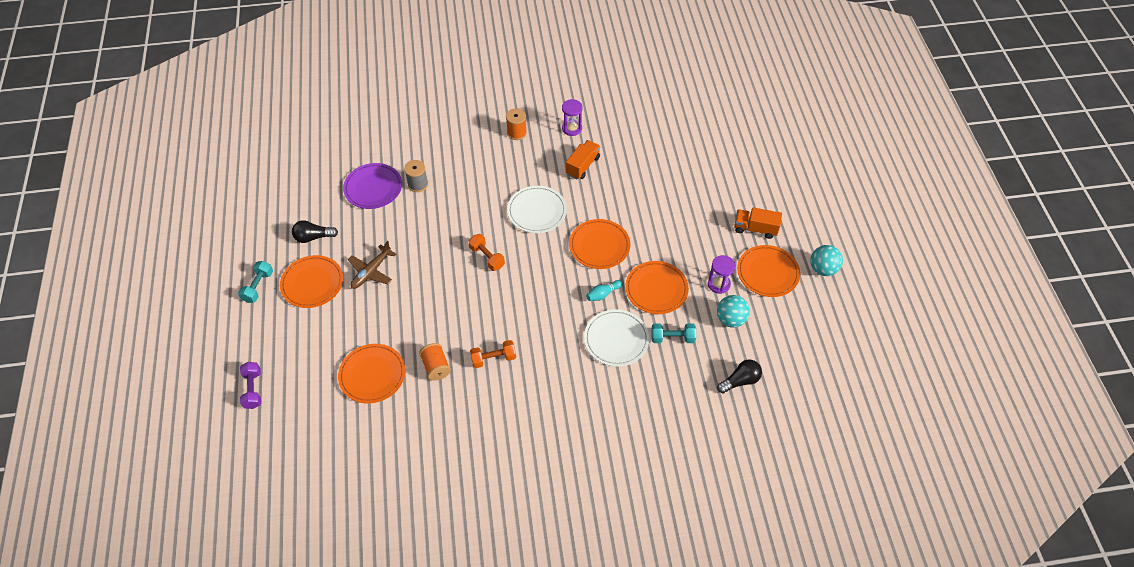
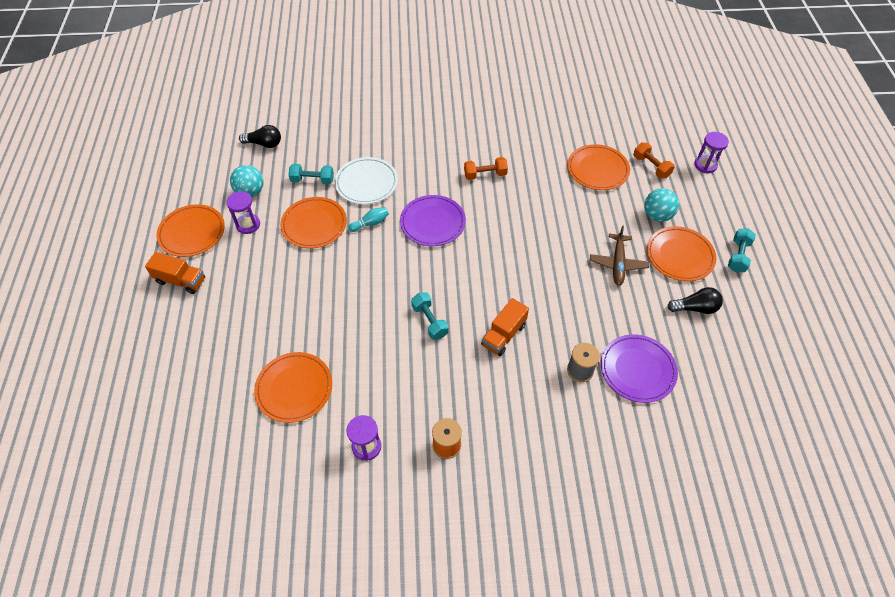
camera: 175 degrees left, 0 degrees up
(253, 389) = (705, 165): purple dumbbell -> purple hourglass
(371, 271) = (618, 263): brown plane -> brown plane turned 150 degrees clockwise
(436, 367) = (539, 172): orange spool -> none
(487, 257) = (491, 270): orange dumbbell -> orange dumbbell (651, 166)
(537, 211) = (429, 321): white plate -> turquoise dumbbell
(543, 299) = (432, 222): none -> purple plate
(583, 166) = (362, 382): orange truck -> orange truck (503, 335)
(599, 246) = (363, 274): orange plate -> orange plate (294, 388)
(740, 381) = (264, 144): black light bulb -> black light bulb turned 150 degrees counterclockwise
(823, 269) = (132, 232): turquoise ball -> turquoise ball (657, 215)

